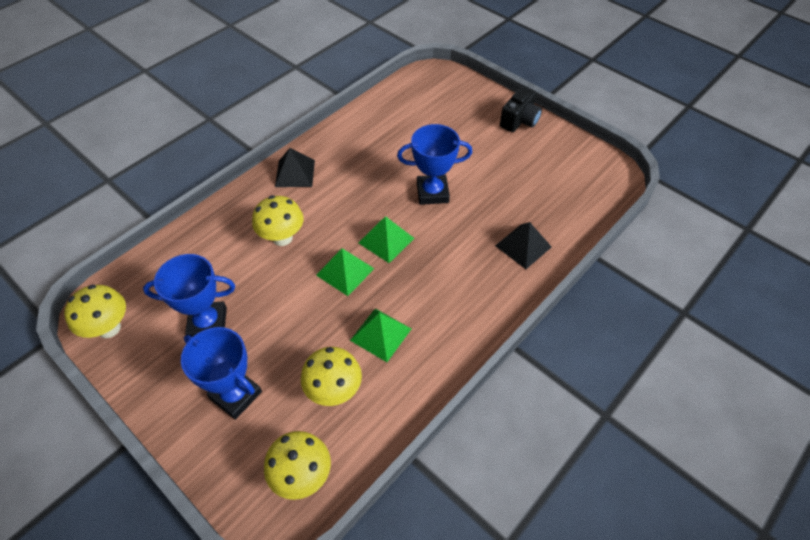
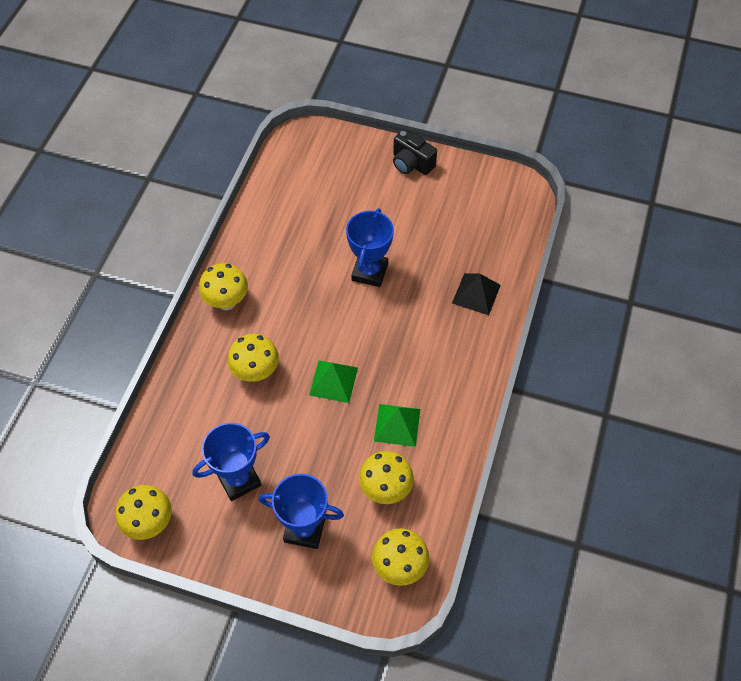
camera: 25 degrees left, 5 degrees up
(295, 173) = (226, 302): black pyramid -> yellow mushroom
(386, 240) = (353, 336): green pyramid -> none
(432, 193) = (370, 272): blue trophy -> blue trophy turned 45 degrees counterclockwise
(519, 121) = (411, 163): black camera -> black camera turned 120 degrees clockwise

